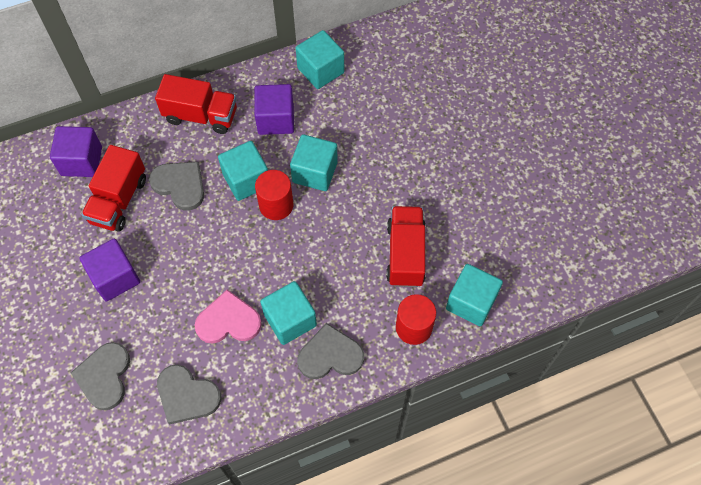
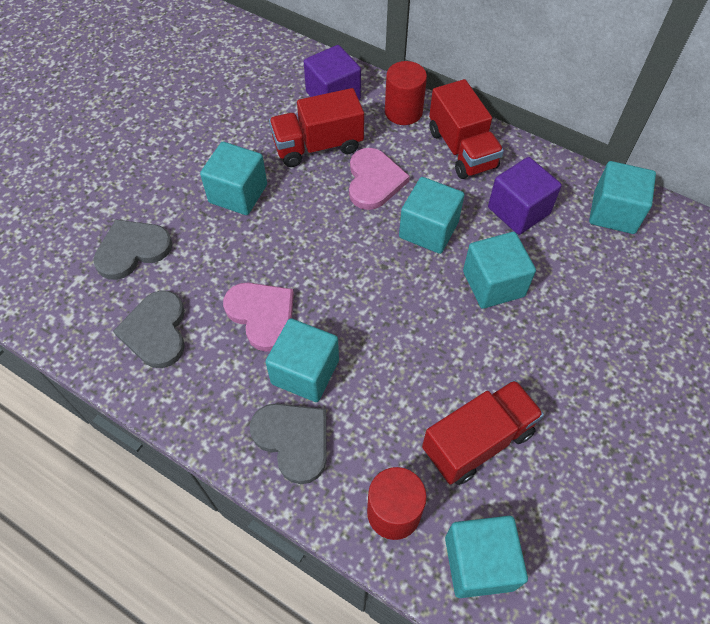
camera: 55 degrees right, 5 degrees down
(115, 277) = (238, 193): purple cube -> turquoise cube
(180, 185) = (374, 181): grey heart -> pink heart
(276, 205) = (424, 273): red cylinder -> red cylinder (403, 112)

